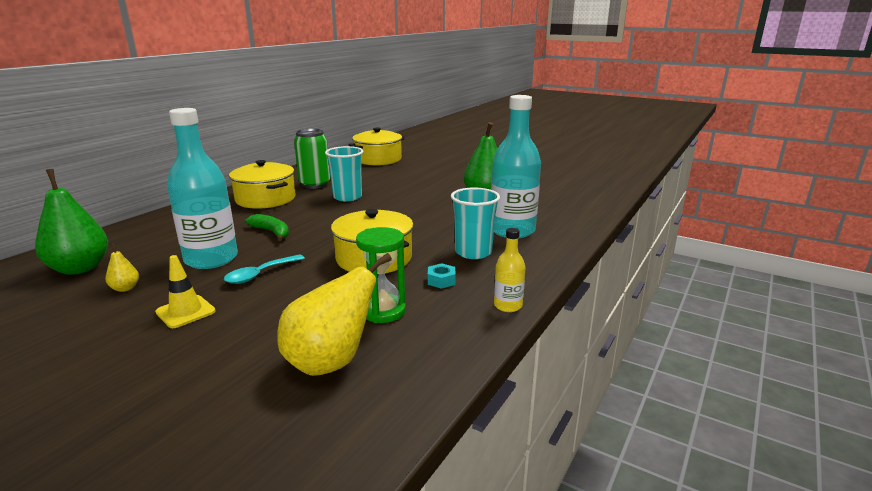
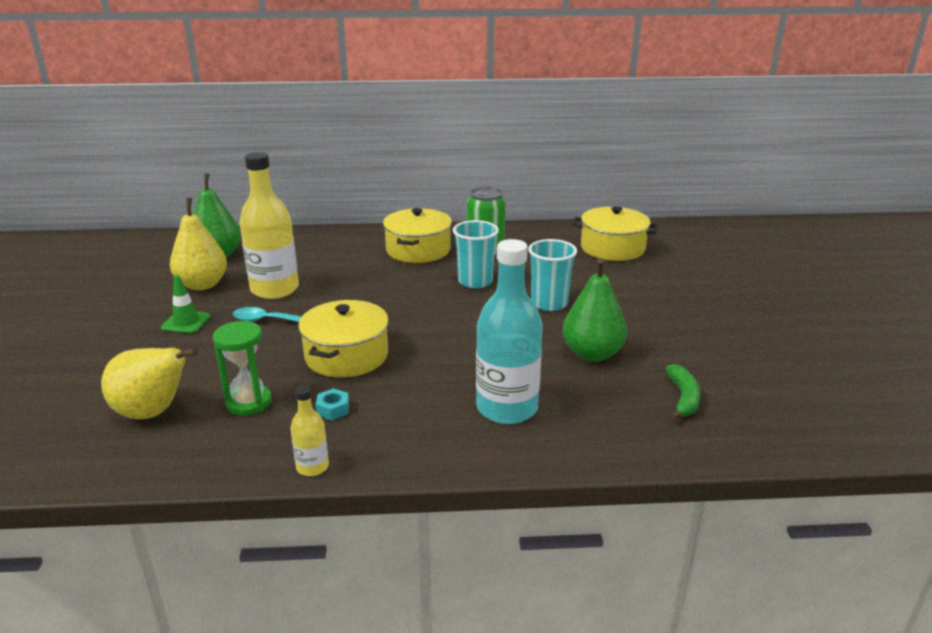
camera: 55 degrees right, 5 degrees up
(125, 288) = (202, 285): yellow pear -> yellow pear, size x2.22
(185, 312) = (186, 322): yellow traffic cone -> green traffic cone
(211, 259) = (275, 289): turquoise bottle -> yellow bottle
(272, 232) = (350, 287): green banana -> green banana (683, 398)
(473, 252) = (417, 404): turquoise cup -> turquoise cup (549, 303)

